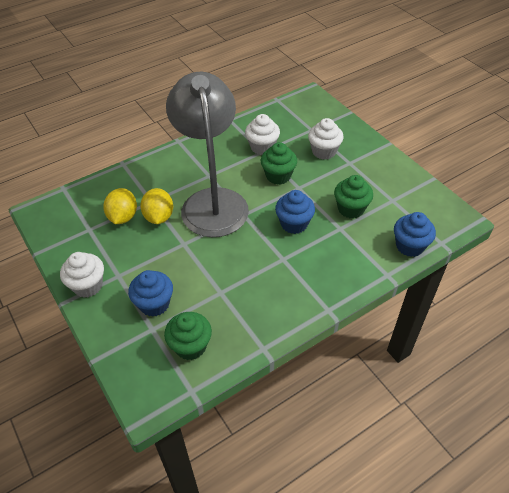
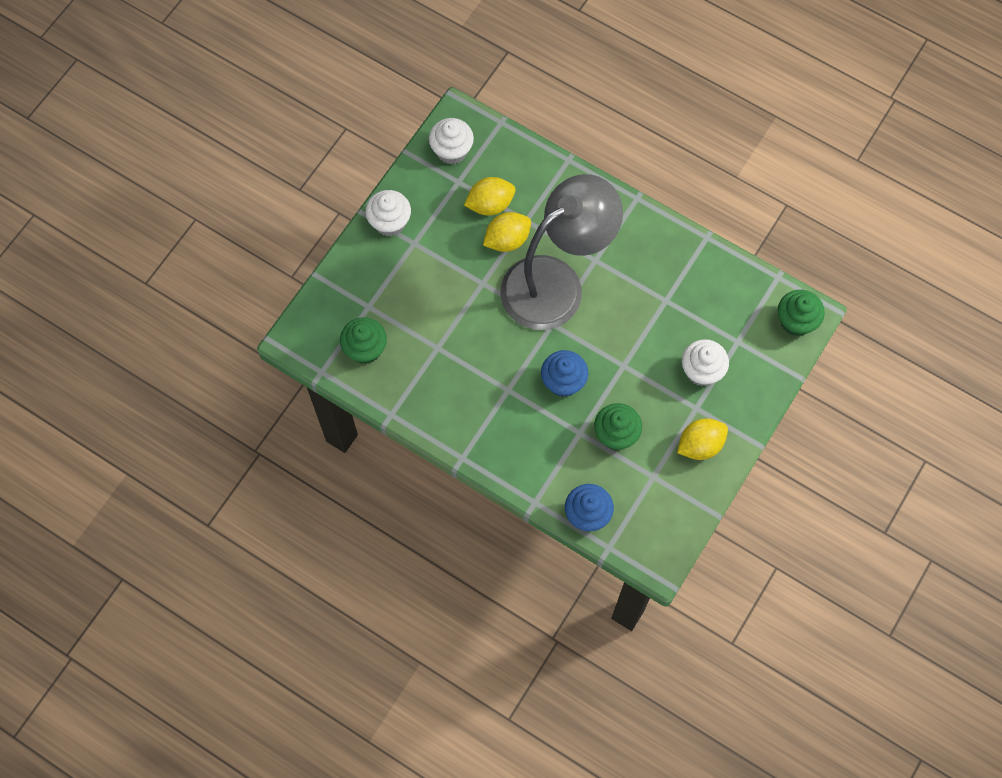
camera: 65 degrees right, 20 degrees up
(154, 304) = (396, 294): blue cupcake -> none
(262, 147) = (673, 297): white cupcake -> white cupcake (452, 151)
(278, 176) = (632, 335): green cupcake -> green cupcake (796, 321)
(378, 169) = (700, 445): none -> yellow lemon

